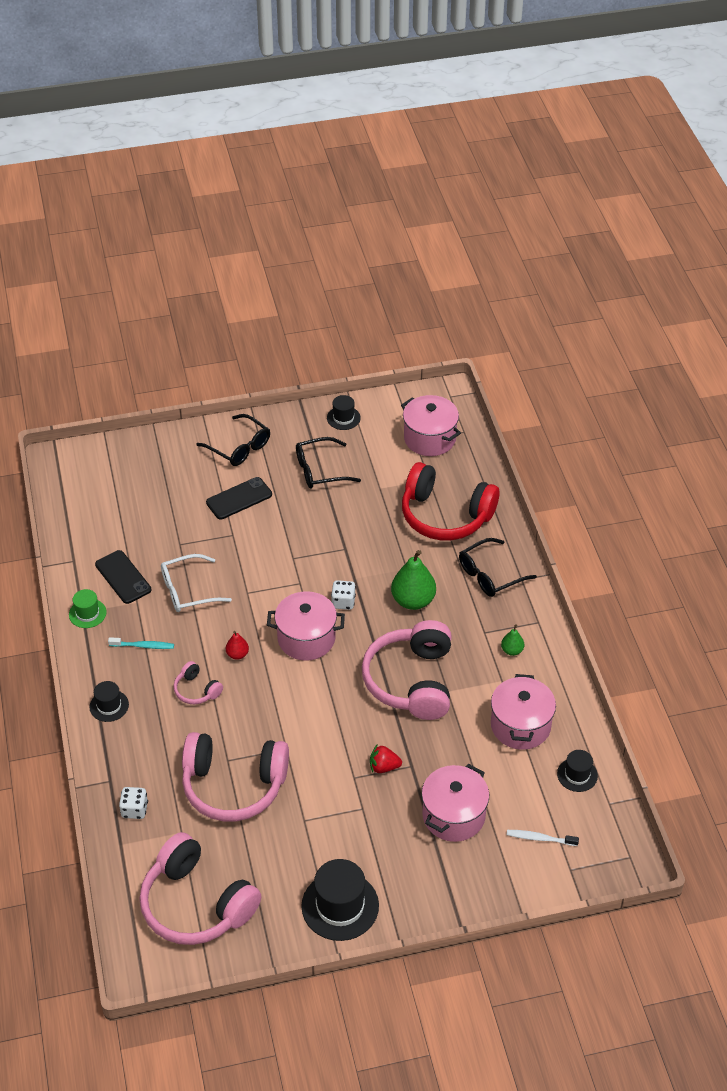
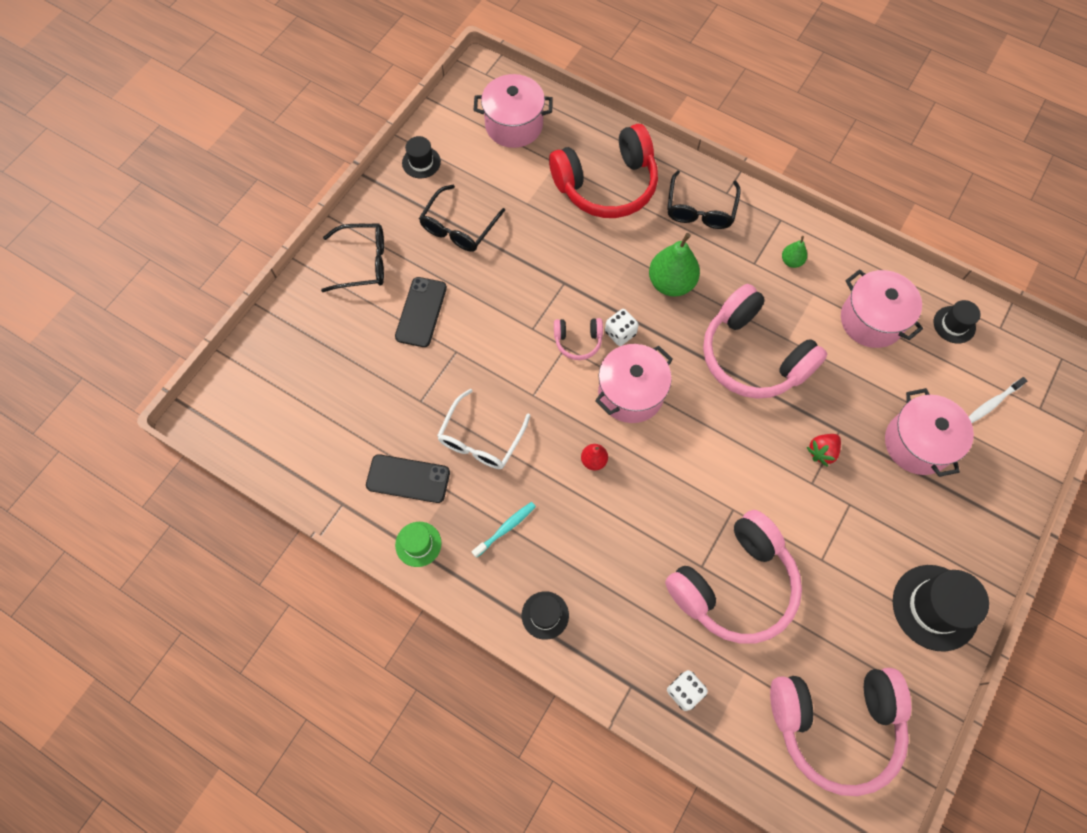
camera: 45 degrees left, 20 degrees up
(196, 690) = (600, 526): pink headphones -> pink headphones (578, 341)

